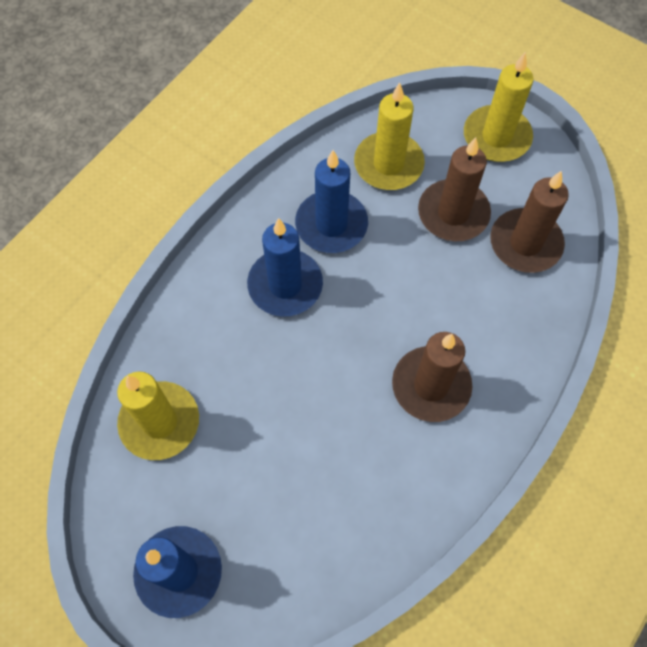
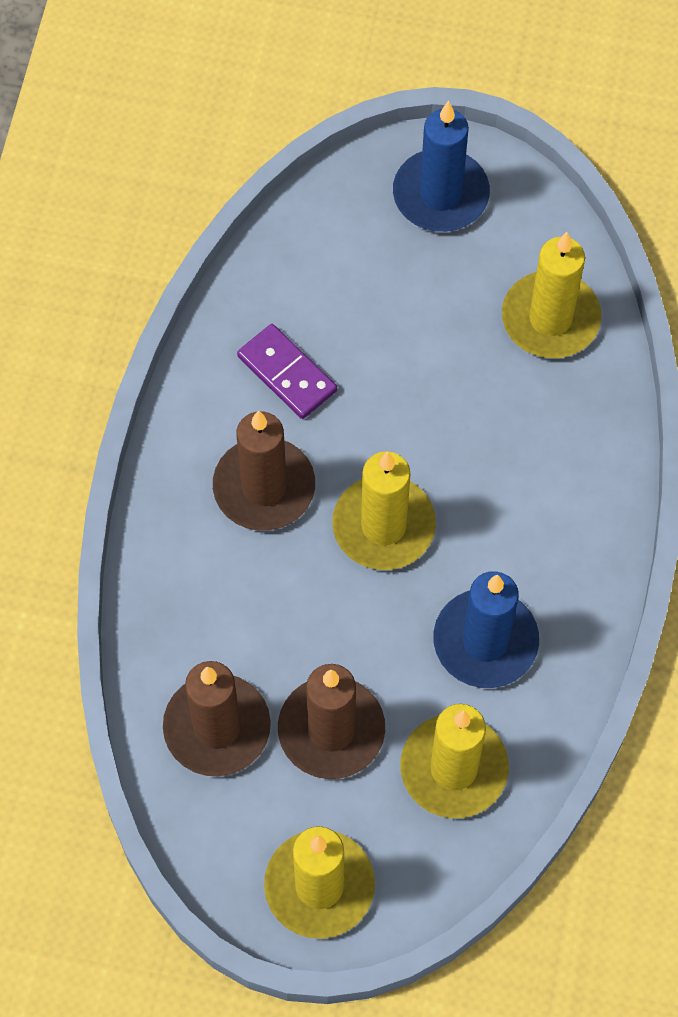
camera: 155 degrees right, 0 degrees up
(285, 285) = (500, 534): blue candle -> none
(359, 323) = (383, 526): none -> yellow candle
(376, 467) = (287, 373): none -> purple domino

